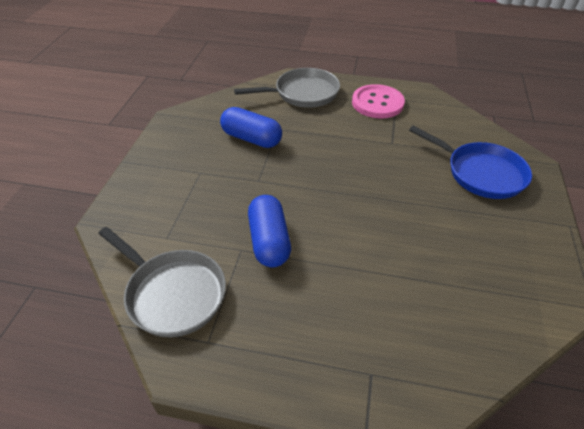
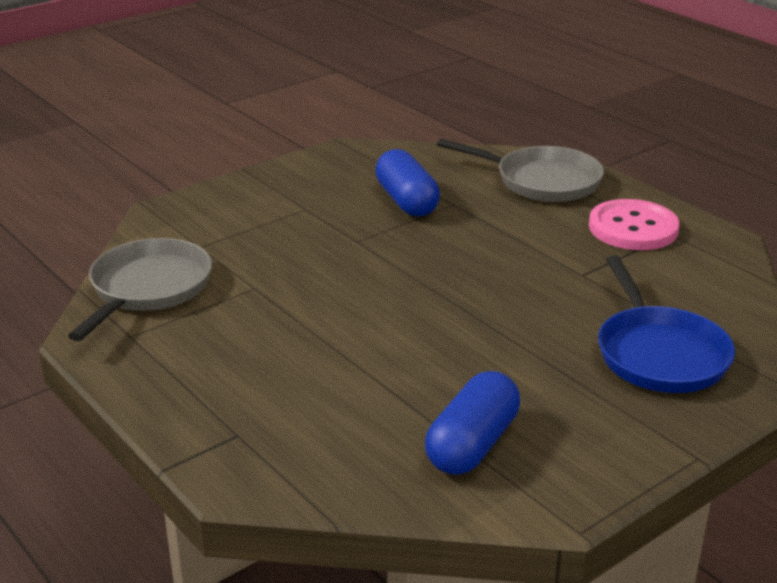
camera: 40 degrees right, 15 degrees down
(173, 293) = (148, 289): grey pan -> grey pan turned 150 degrees counterclockwise
(269, 241) = (292, 294): blue capsule -> blue capsule (472, 444)

